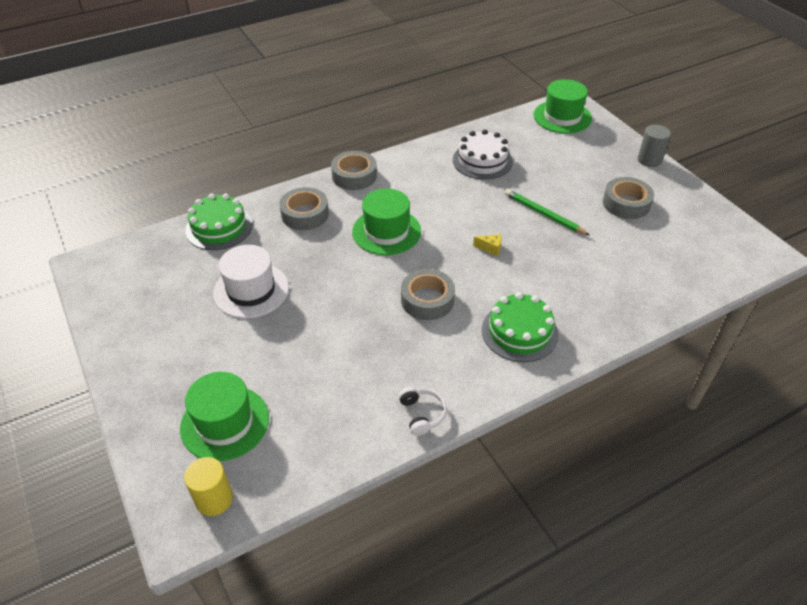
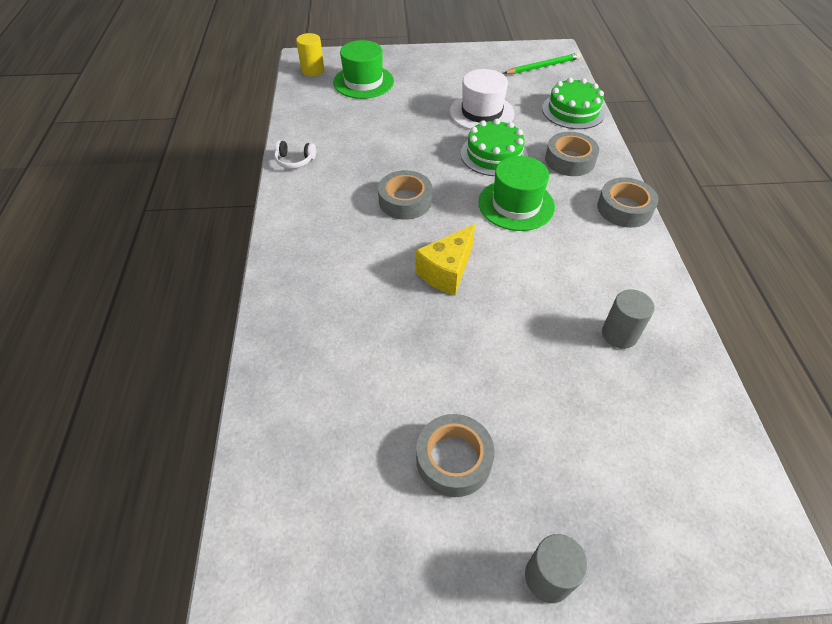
camera: 115 degrees right, 5 degrees up
(482, 161) = (619, 334): white cake -> grey cylinder
(490, 248) = (447, 271): yellow cheese -> yellow cheese, size x2.14
(519, 332) = (324, 245): green cake -> green cake (494, 154)
(544, 214) = (478, 348): green pencil -> green pencil (543, 66)
(562, 117) = (724, 507): green hat -> none

